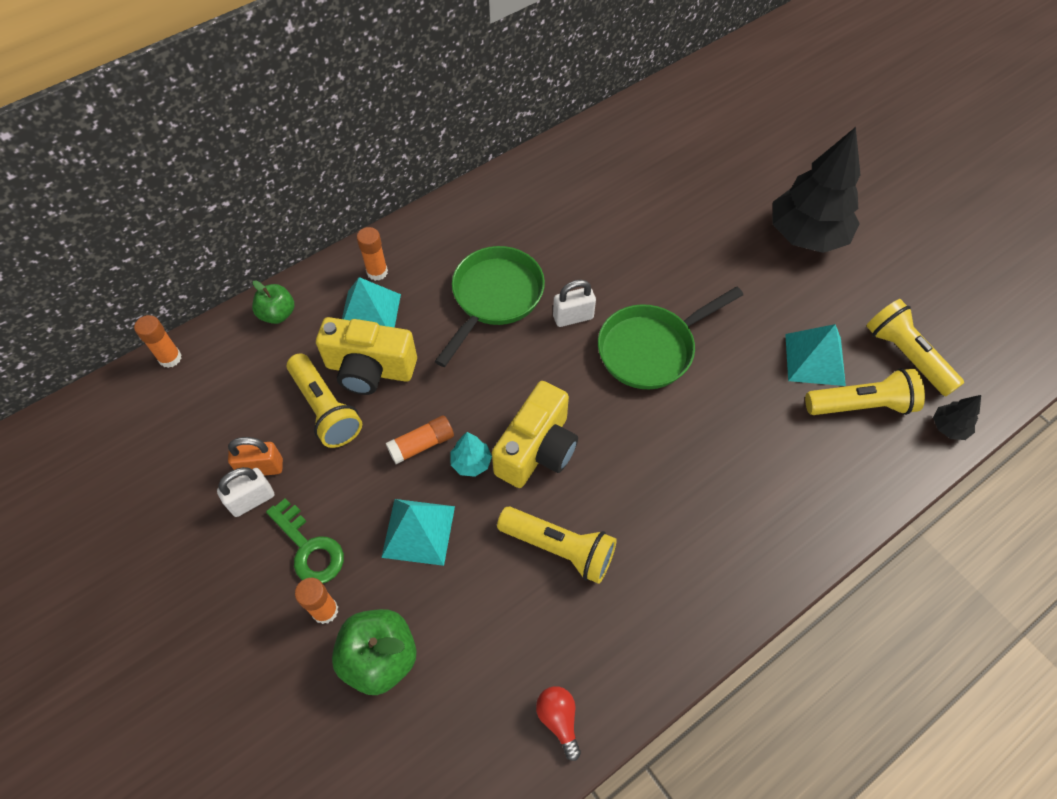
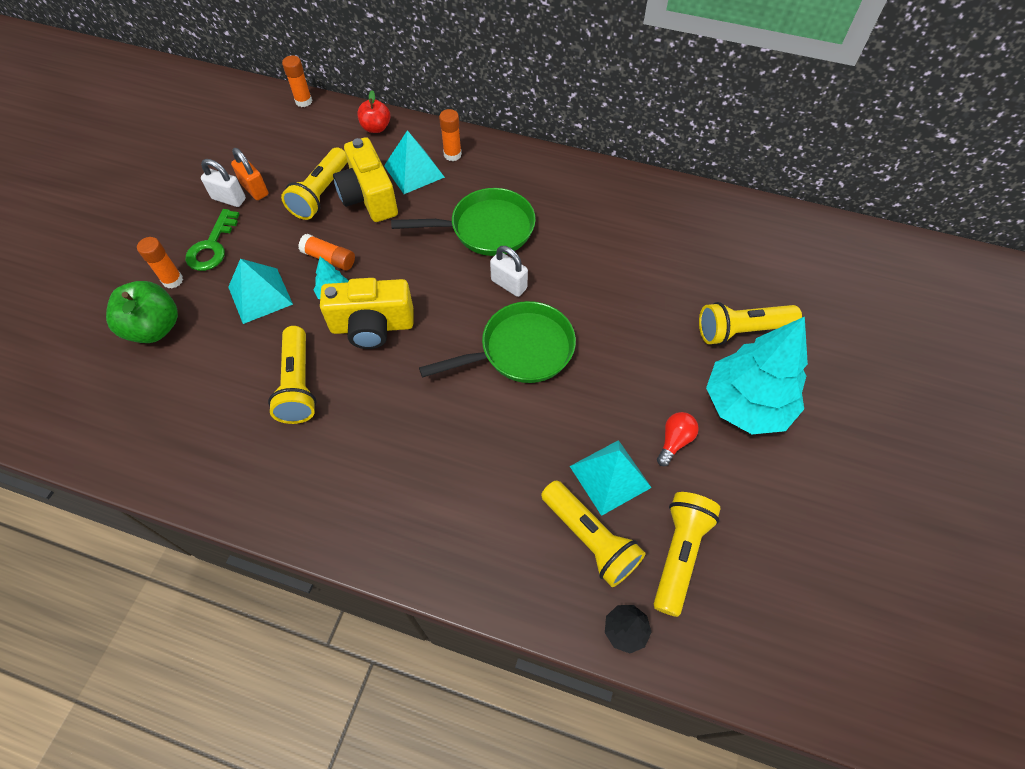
camera: 55 degrees right, 0 degrees up
(277, 314) = (376, 128): green apple -> red apple
(559, 719) = (162, 456): red light bulb -> red light bulb (674, 441)
(651, 349) = (521, 350): green pan -> green pan turned 135 degrees clockwise
(739, 195) = (741, 330): none -> yellow flashlight
(807, 235) = (746, 404): black tree -> turquoise tree

